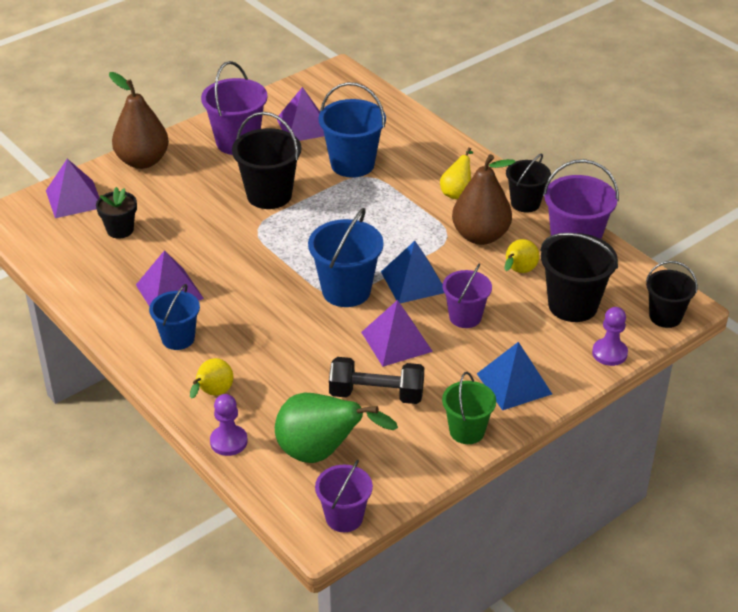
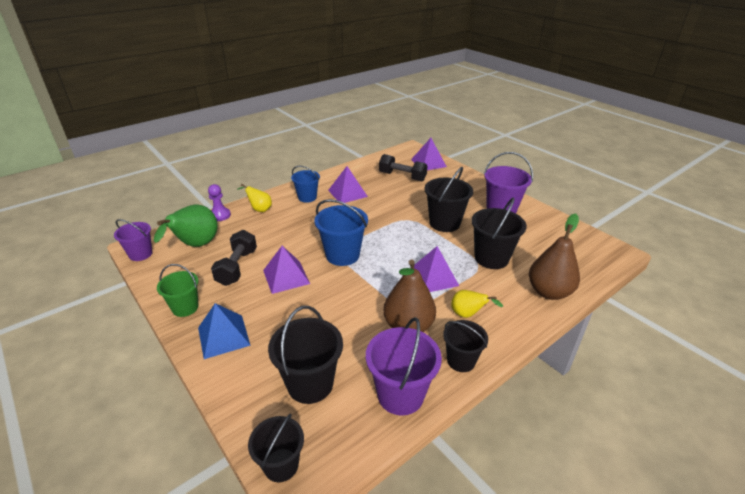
camera: 90 degrees right, 5 degrees down
(120, 230) = (402, 176): black flower pot -> black dumbbell
(142, 161) = (469, 179): brown pear -> brown pear (549, 292)
(304, 126) = (532, 236): purple pyramid -> purple pyramid (433, 277)
(352, 164) = (491, 258): blue bucket -> black bucket
(413, 282) = (350, 286): blue pyramid -> none
(465, 317) = (306, 312): purple bucket -> none
(518, 271) = (360, 348): yellow pear -> none
(609, 353) = (240, 406): purple pawn -> none

